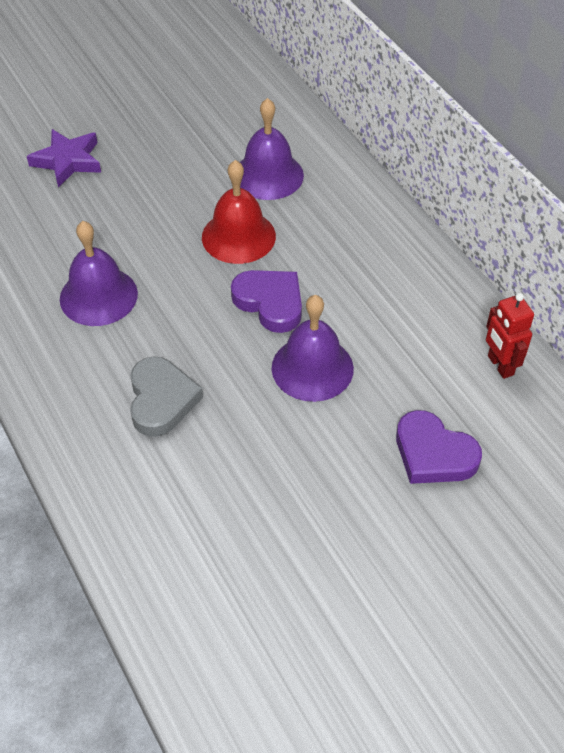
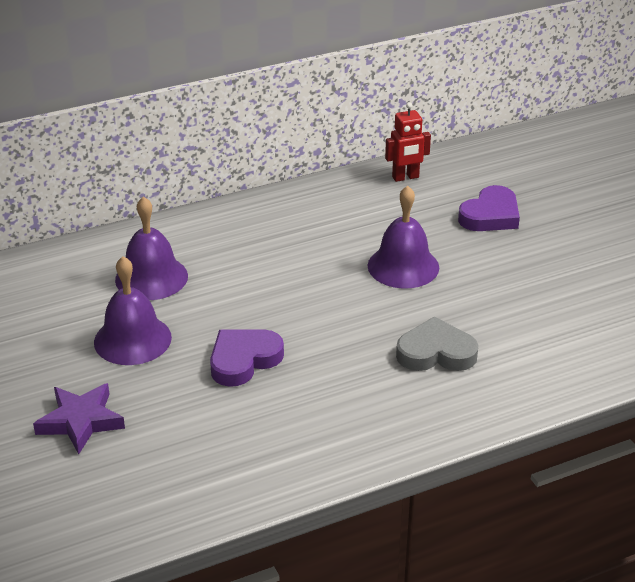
camera: 85 degrees left, 15 degrees down
(98, 296) = (301, 394): purple bell -> purple bell (132, 339)
(238, 236) = (234, 300): red bell -> none
(270, 302) = (324, 285): purple heart -> purple heart (243, 360)

